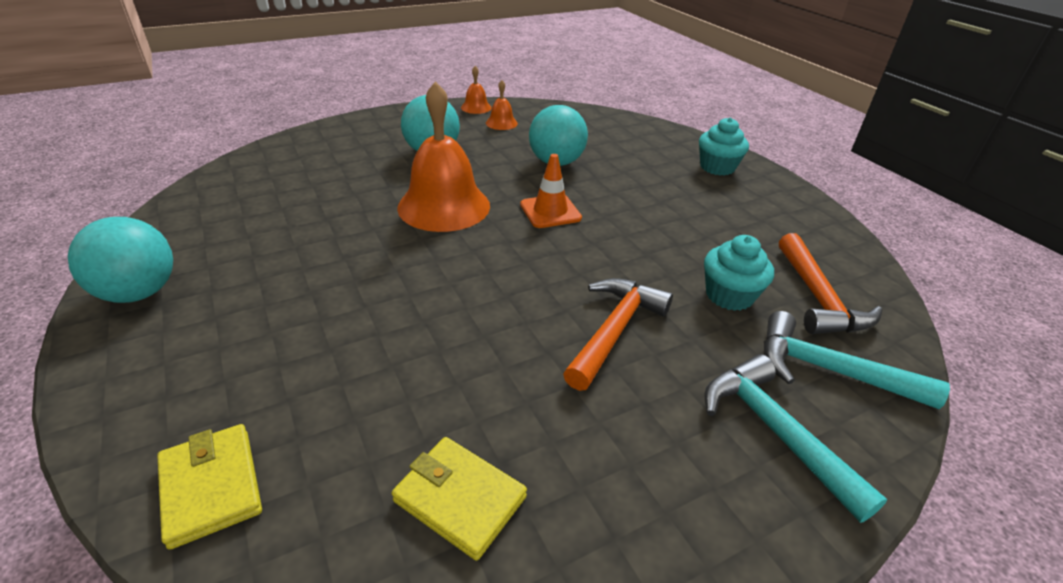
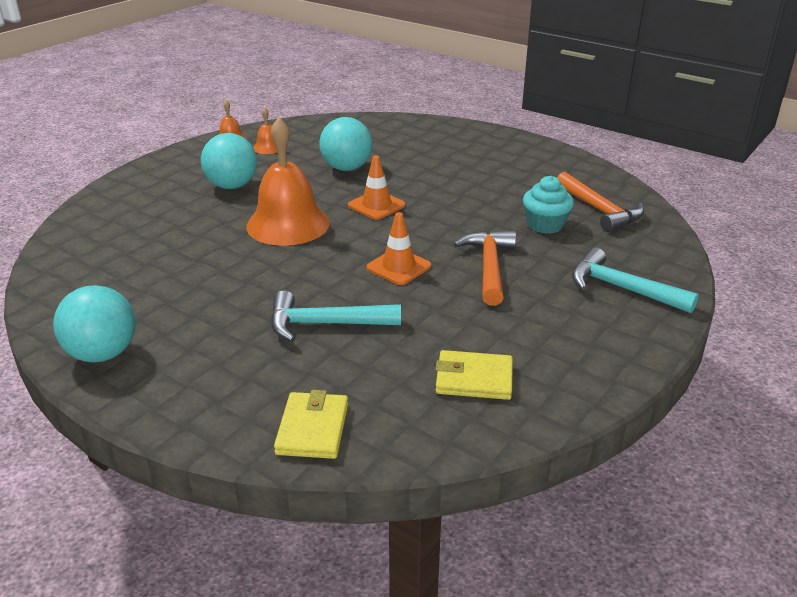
camera: 25 degrees left, 5 degrees down
(211, 487) = (312, 429): yellow wallet -> yellow wallet turned 60 degrees clockwise
(509, 294) = (398, 267): none -> orange traffic cone
(717, 167) = (473, 141): turquoise cupcake -> none
(829, 370) = (631, 249): turquoise hammer -> turquoise hammer (325, 324)

